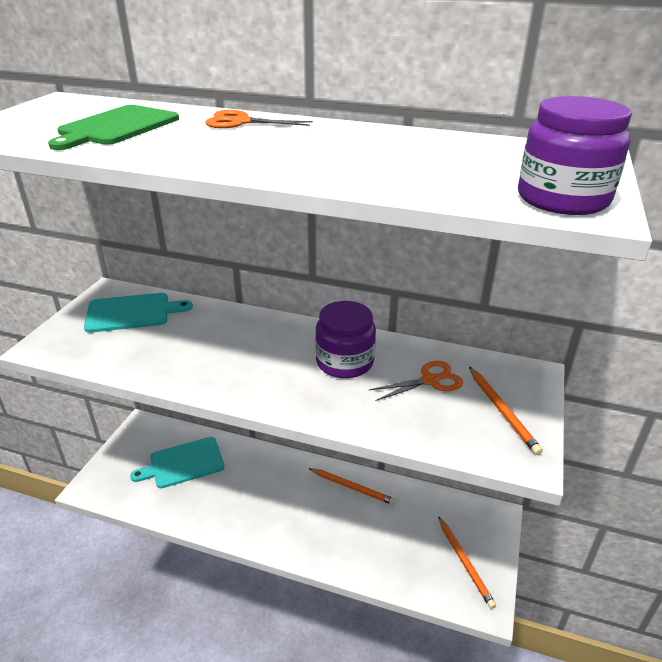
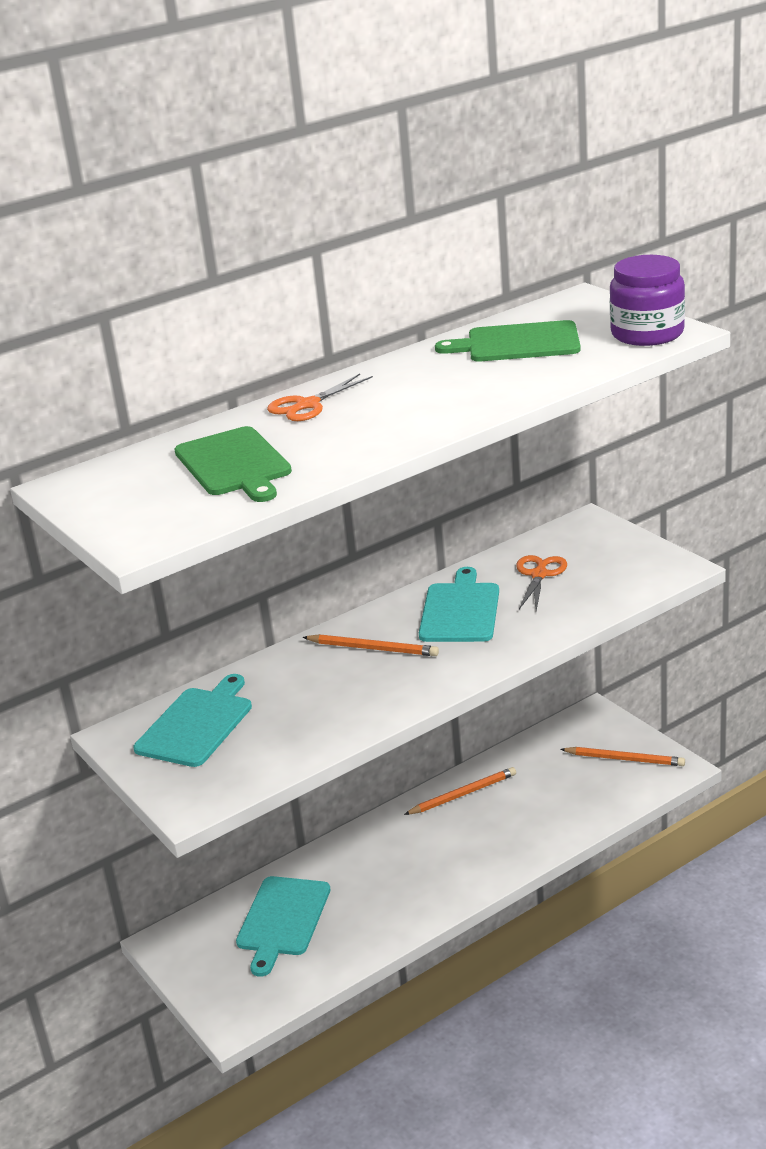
camera: 50 degrees left, 5 degrees down
(344, 362) = (460, 610): purple jar -> turquoise cutting board
(450, 154) = (517, 343): none -> green cutting board
(502, 411) = (615, 555): orange pencil -> orange pencil (373, 648)

